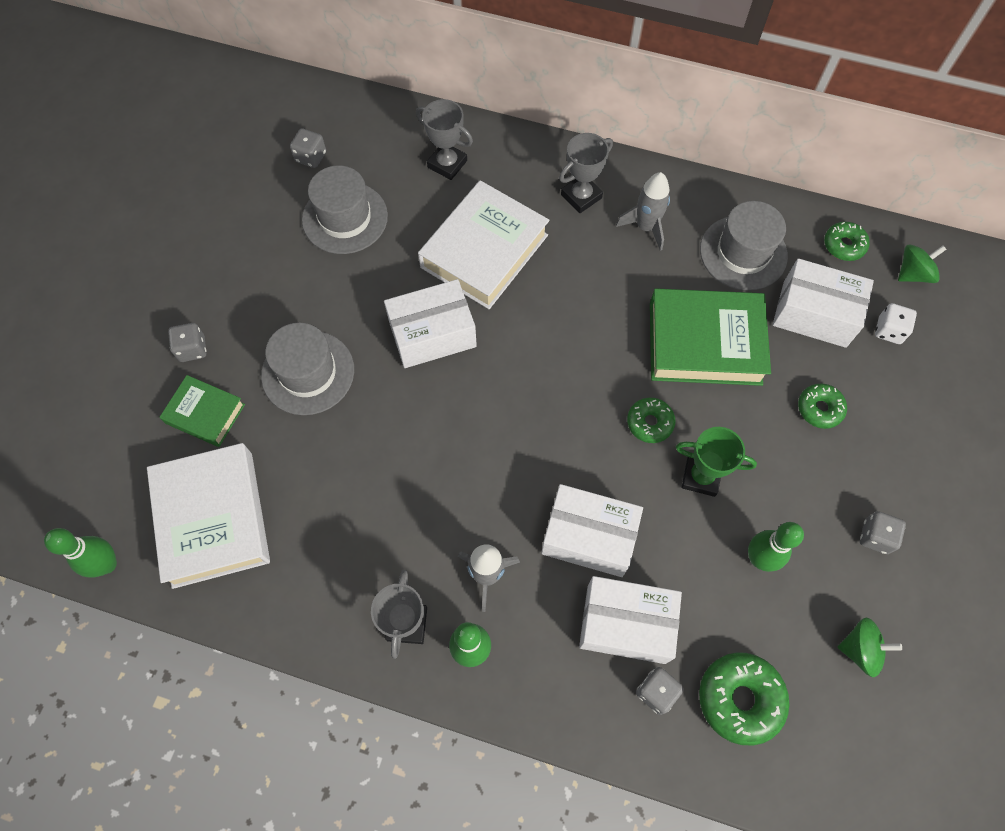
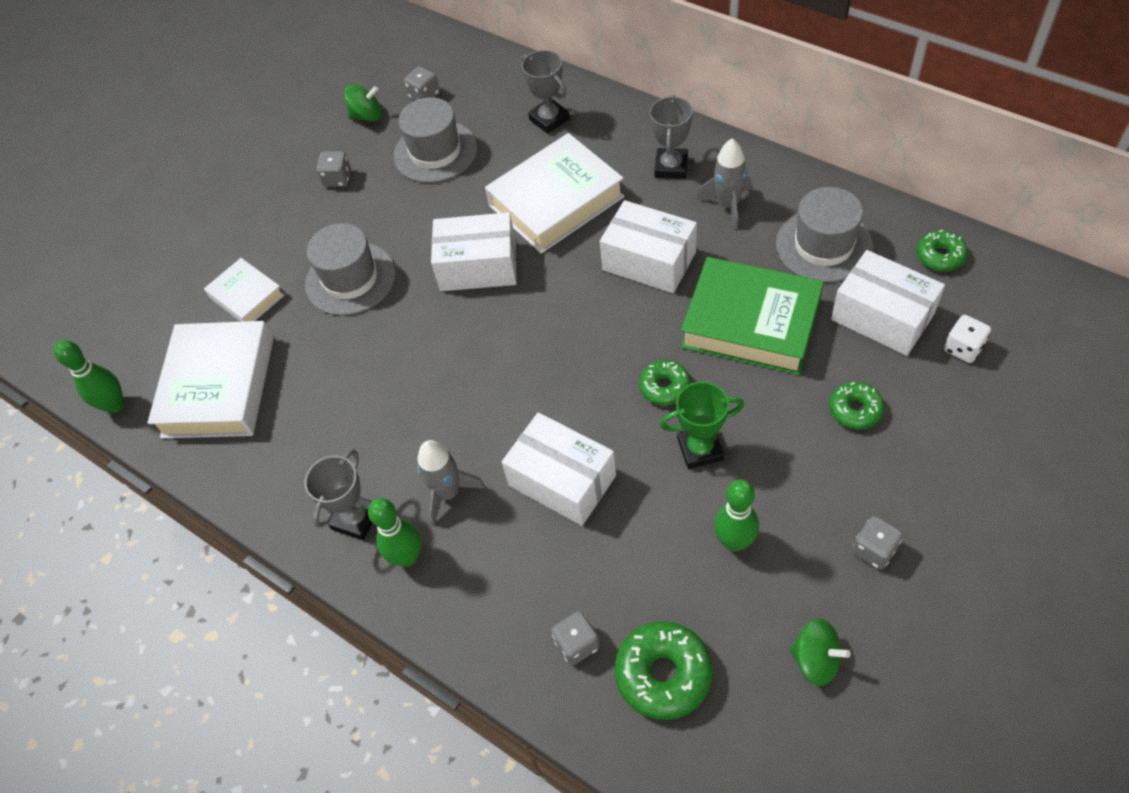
camera: 25 degrees right, 10 degrees down
(192, 349) = (257, 240): grey dice -> grey dice (337, 179)
(205, 414) = (247, 296): green book -> white book
(581, 196) = (671, 167): grey trophy -> grey trophy turned 60 degrees counterclockwise
(625, 624) = (569, 571): white box -> white box (649, 261)
(701, 477) = (700, 449): green trophy -> green trophy turned 45 degrees counterclockwise
(913, 274) = (1011, 297): green spinning top -> green spinning top (367, 116)

